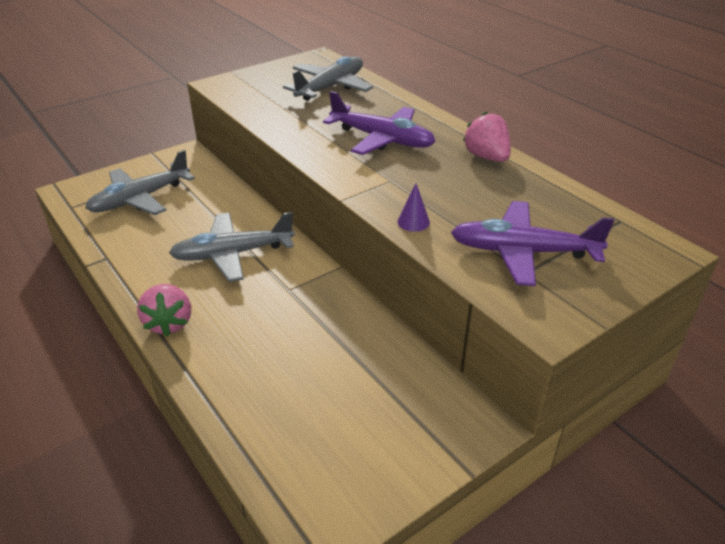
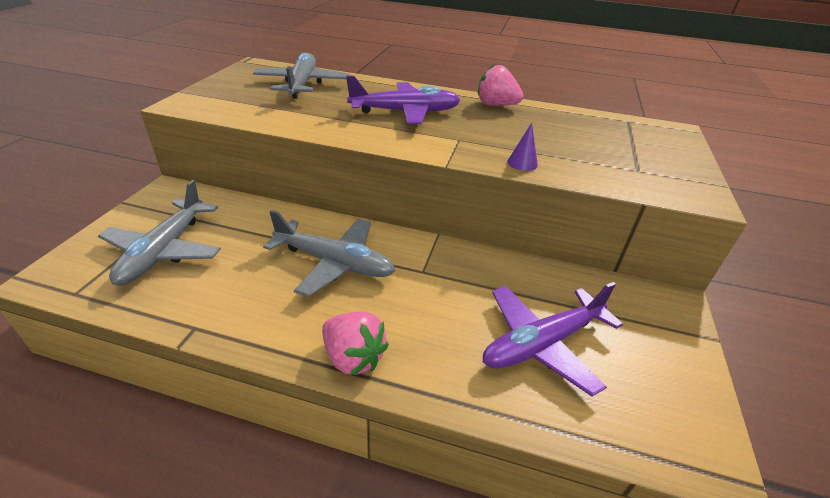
camera: 40 degrees left, 0 degrees up
(233, 254) = (334, 263): grey plane -> grey plane turned 105 degrees counterclockwise
(523, 252) = (616, 158): purple plane -> purple plane (542, 343)

